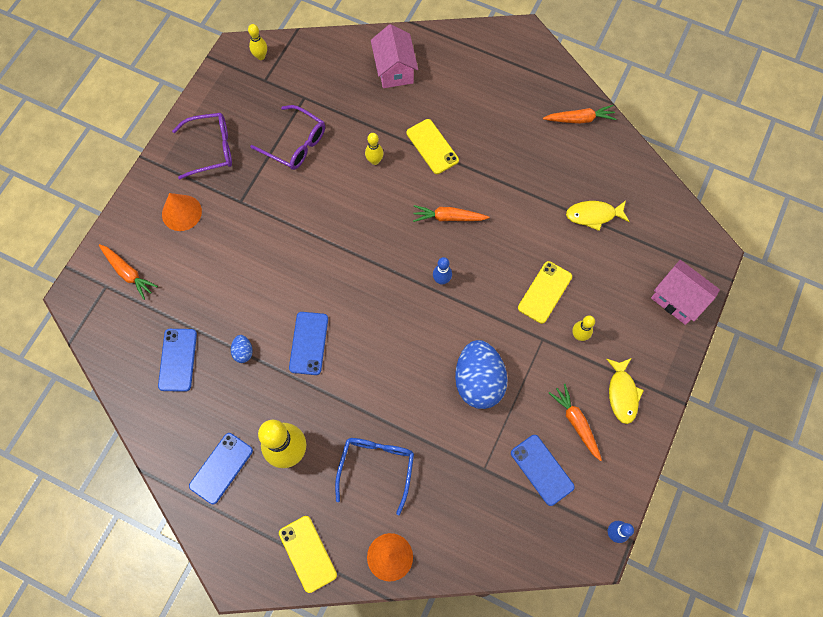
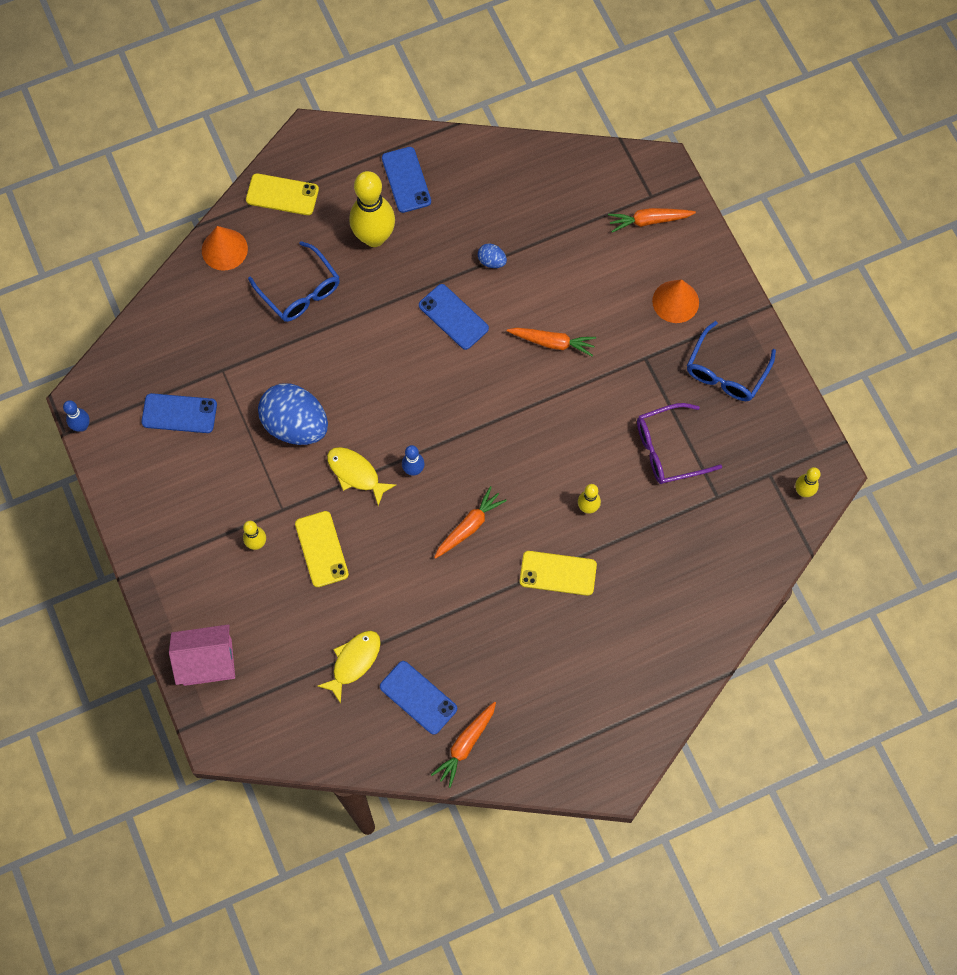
camera: 130 degrees right, 0 degrees up
(178, 360) = (530, 208): blue phone -> blue phone (418, 697)
(211, 149) = (726, 371): purple glasses -> blue glasses
(394, 70) = (679, 609): pink house -> none
(576, 422) = (189, 473): orange carrot -> orange carrot (552, 342)
(622, 394) = (175, 533): yellow fish -> yellow fish (356, 473)

